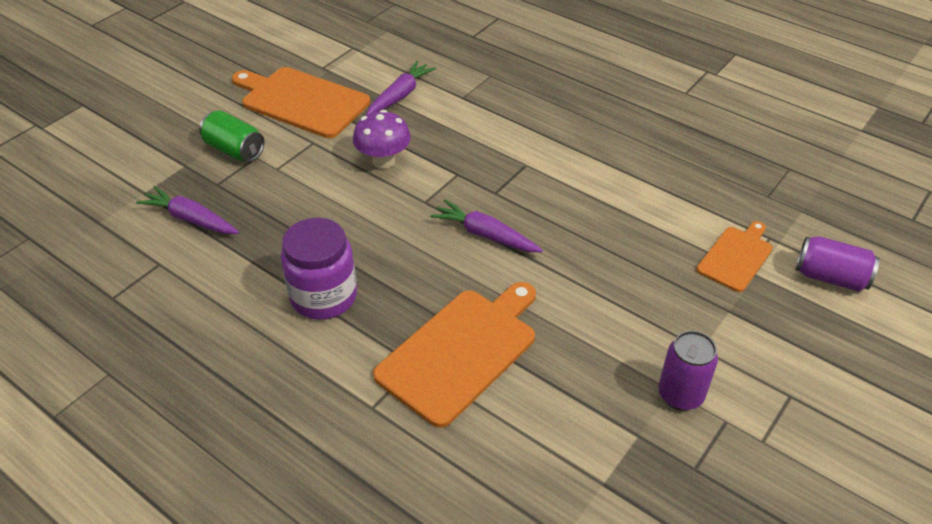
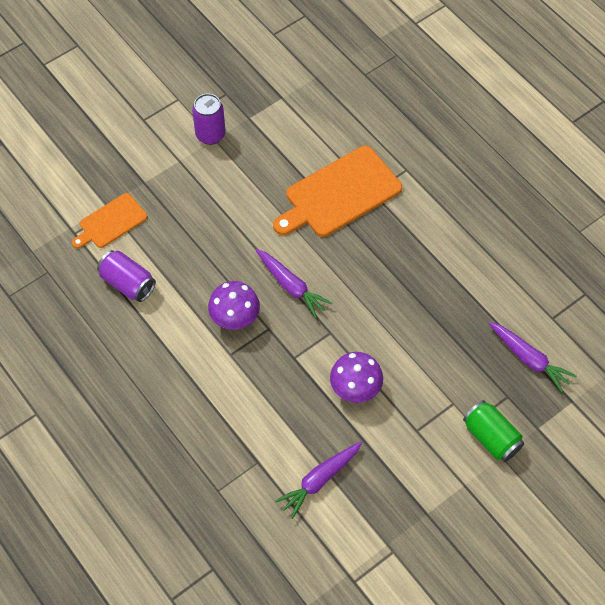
camera: 165 degrees left, 15 degrees up
(301, 101) = (421, 496): orange cutting board -> none
(324, 296) = (427, 258): purple jar -> none
(536, 194) = (235, 319): none -> purple mushroom
(830, 277) = (55, 190): purple can -> purple can (128, 283)

